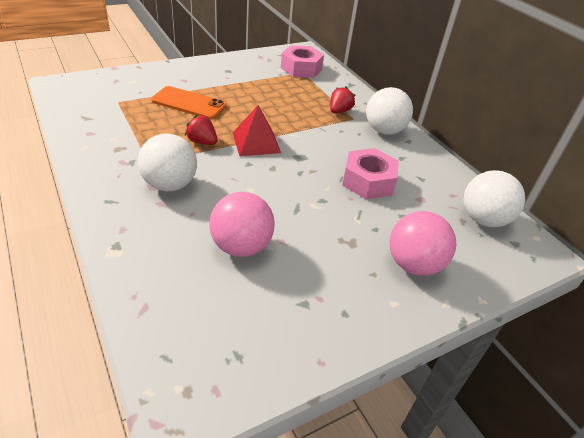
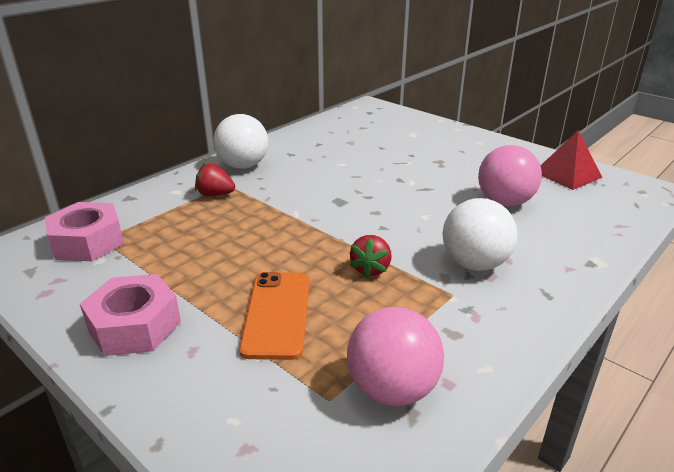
camera: 105 degrees left, 10 degrees down
(256, 142) = (335, 232): red pyramid -> red pyramid (567, 174)
(368, 181) = (348, 164): pink nut -> pink nut (134, 326)
(413, 264) = (434, 139): pink ball -> pink ball (392, 389)
(483, 219) = (353, 121): white ball -> none

